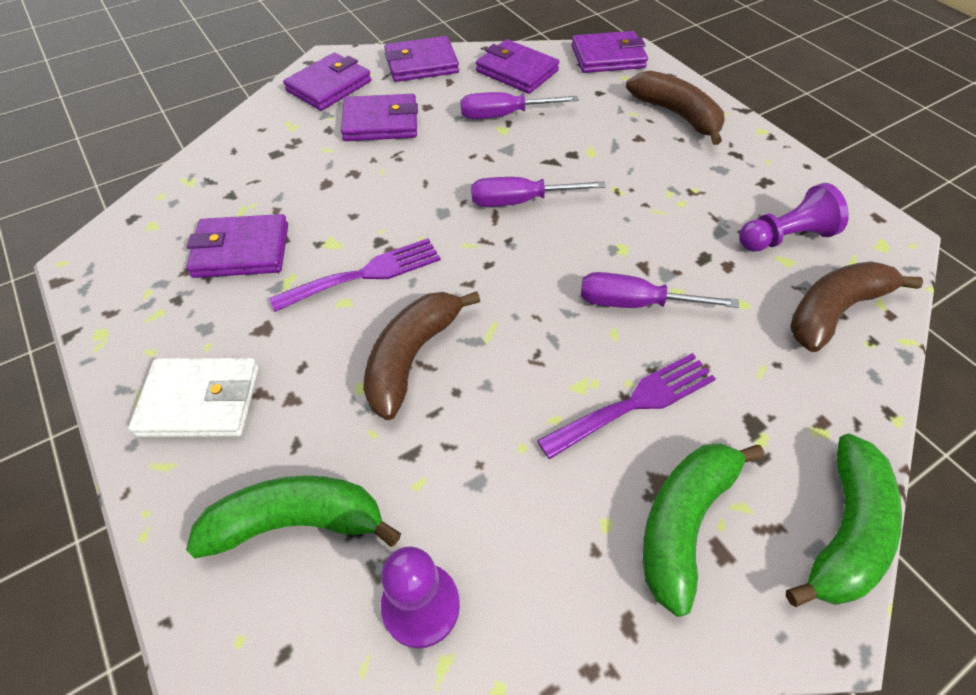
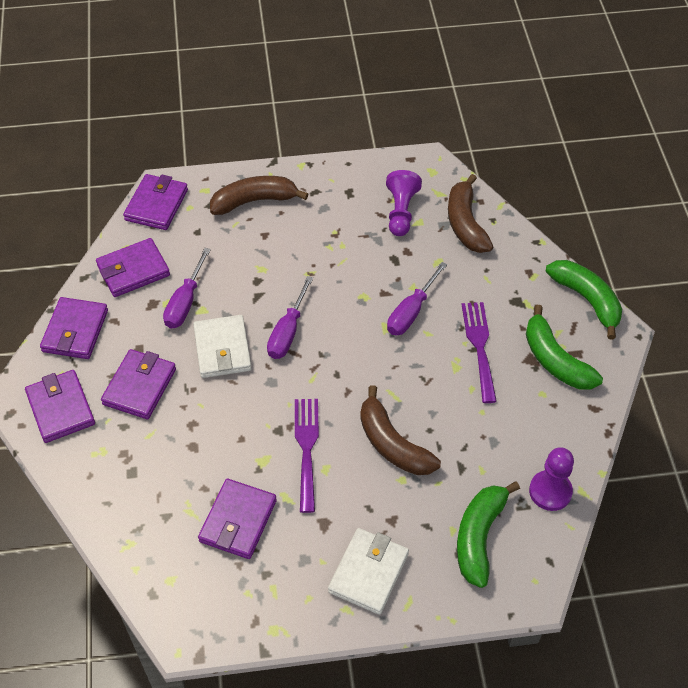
camera: 65 degrees left, 0 degrees up
(462, 160) = (222, 349): none -> white wallet

